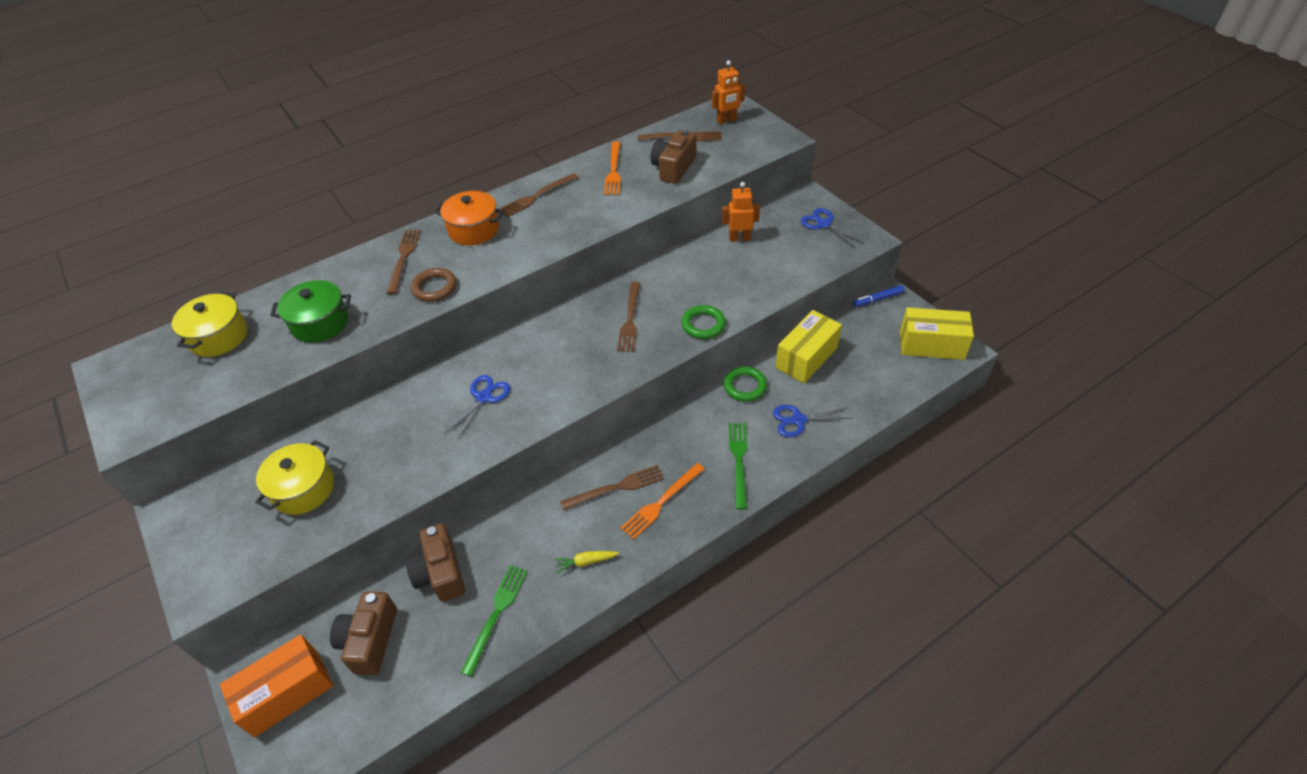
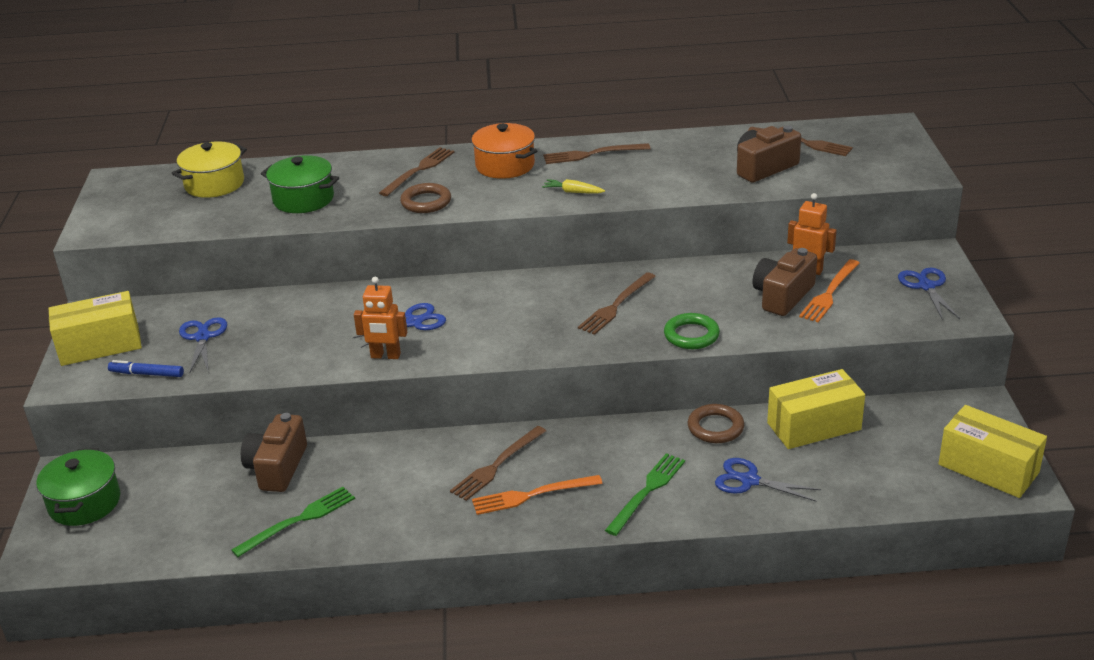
camera: 30 degrees right, 15 degrees down
(206, 540) = (100, 345): none -> yellow box
(287, 693) = (84, 503): orange box -> green pot
(303, 489) = (202, 337): yellow pot -> blue scissors
(370, 640) = (178, 493): brown camera -> brown camera (782, 296)
(586, 562) = (415, 514): yellow carrot -> yellow carrot (573, 192)
(613, 170) = (695, 153): orange fork -> orange fork (829, 293)
(616, 488) = (497, 465): brown fork -> brown fork turned 120 degrees clockwise
(726, 120) = (870, 139): orange robot -> orange robot (385, 356)
(745, 386) = (715, 427): green ring -> brown ring
(878, 299) = (960, 400): blue marker -> blue marker (147, 374)

